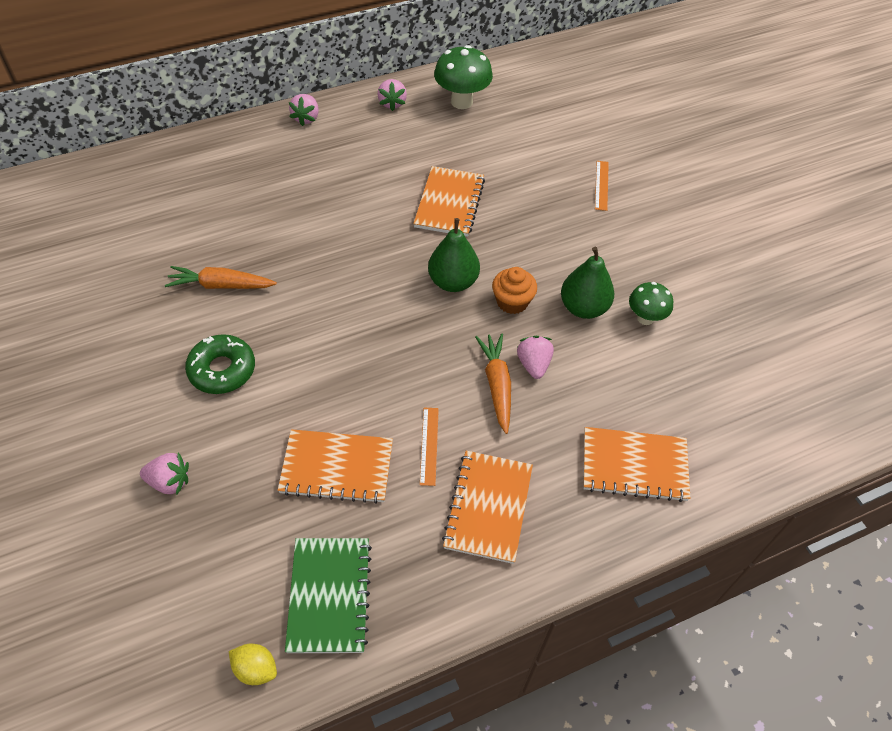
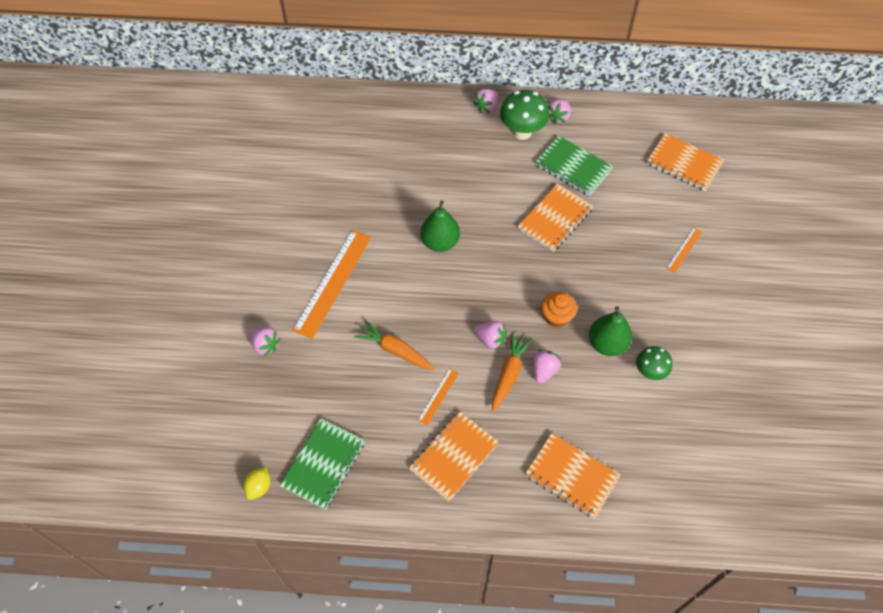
camera: 30 degrees right, 5 degrees up
(221, 285) = (361, 220): orange carrot -> orange carrot (395, 350)
(222, 370) = (332, 282): green donut -> orange ruler
(255, 669) = (259, 487): yellow lemon -> yellow lemon turned 60 degrees clockwise
(337, 468) = (370, 383): orange notebook -> orange notebook (684, 164)
(437, 146) = (573, 167): none -> green notebook
(453, 282) = (522, 283): green pear -> green pear (440, 242)
(453, 356) = (490, 339): none -> pink strawberry
(461, 102) = (614, 135): green mushroom -> green mushroom (522, 132)

